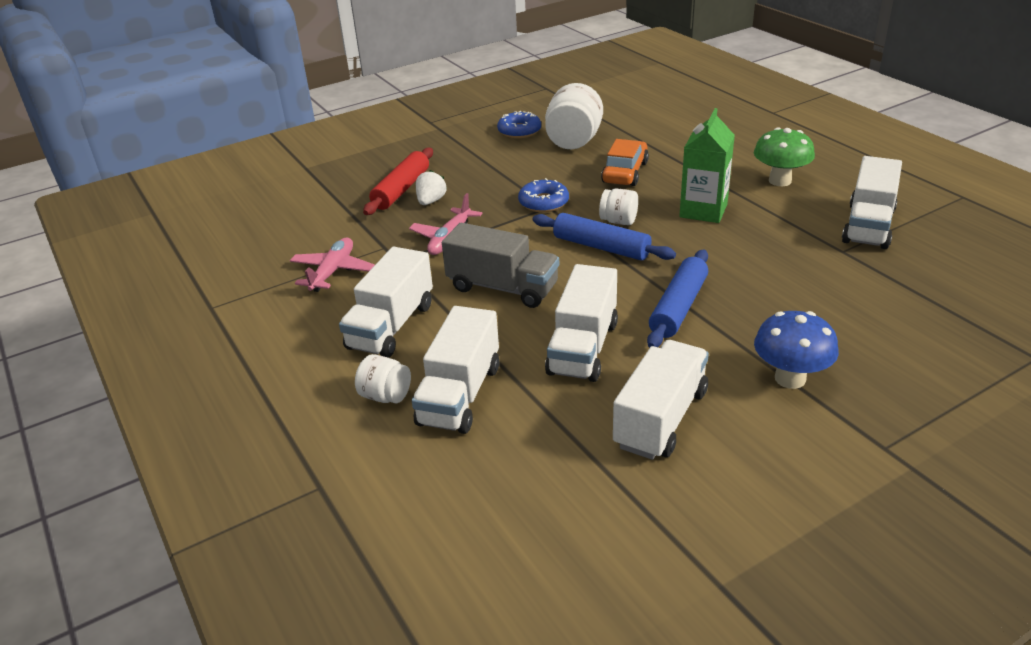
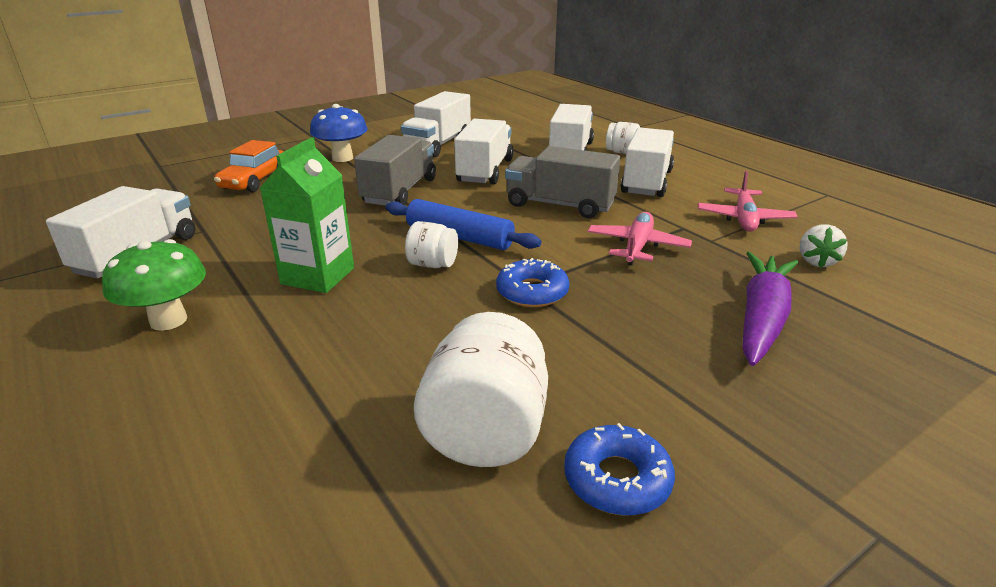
camera: 175 degrees right, 5 degrees down
(401, 189) = (761, 318): red rolling pin -> purple carrot
(431, 201) = (698, 297): white strawberry -> white strawberry (816, 261)
(625, 172) = (401, 343): orange car -> orange car (255, 181)
(678, 307) = (400, 191): blue rolling pin -> grey truck

